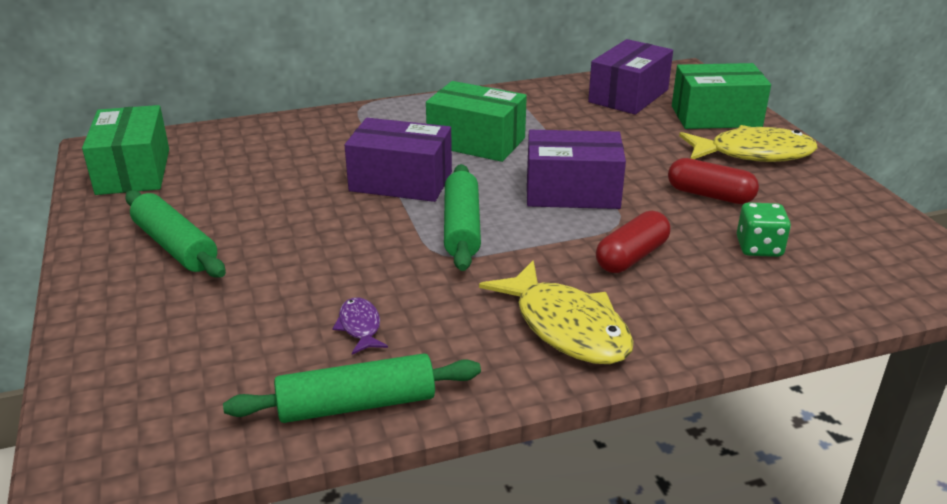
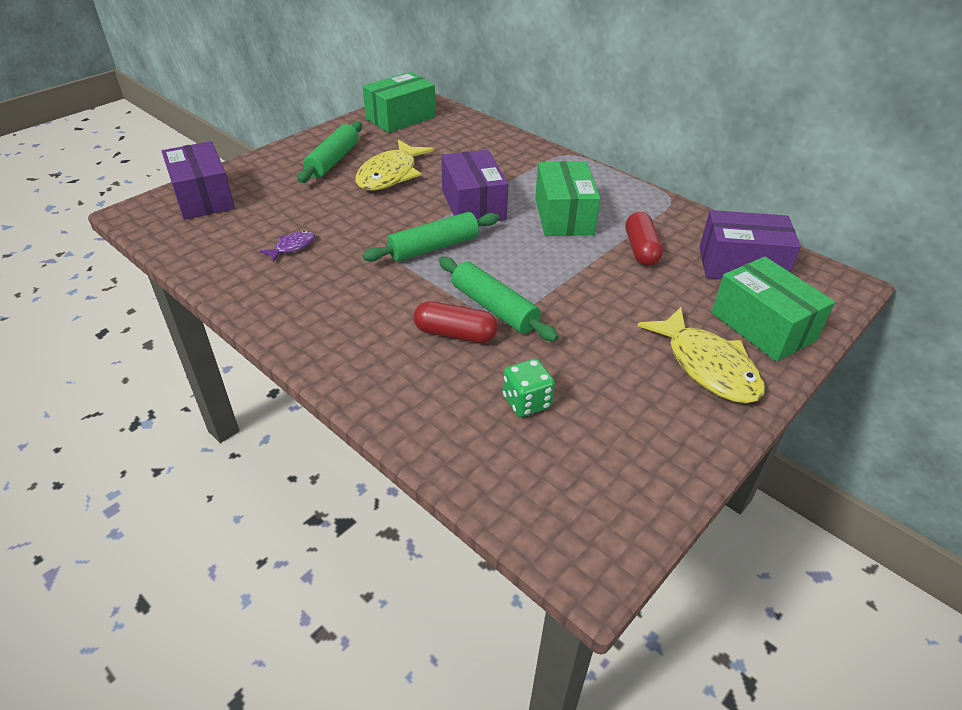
camera: 60 degrees right, 10 degrees up
(357, 404) = (219, 271): green rolling pin -> green rolling pin (494, 308)
(566, 327) = (341, 326): yellow fish -> yellow fish (390, 175)
(572, 192) = (529, 280): purple box -> purple box (203, 197)
(710, 195) = (594, 354): red capsule -> red capsule (641, 249)

